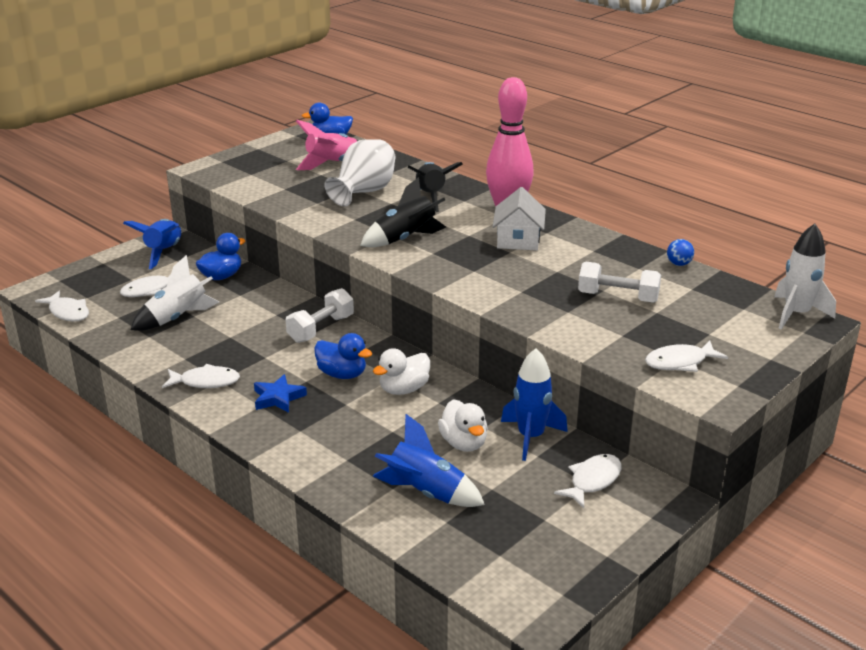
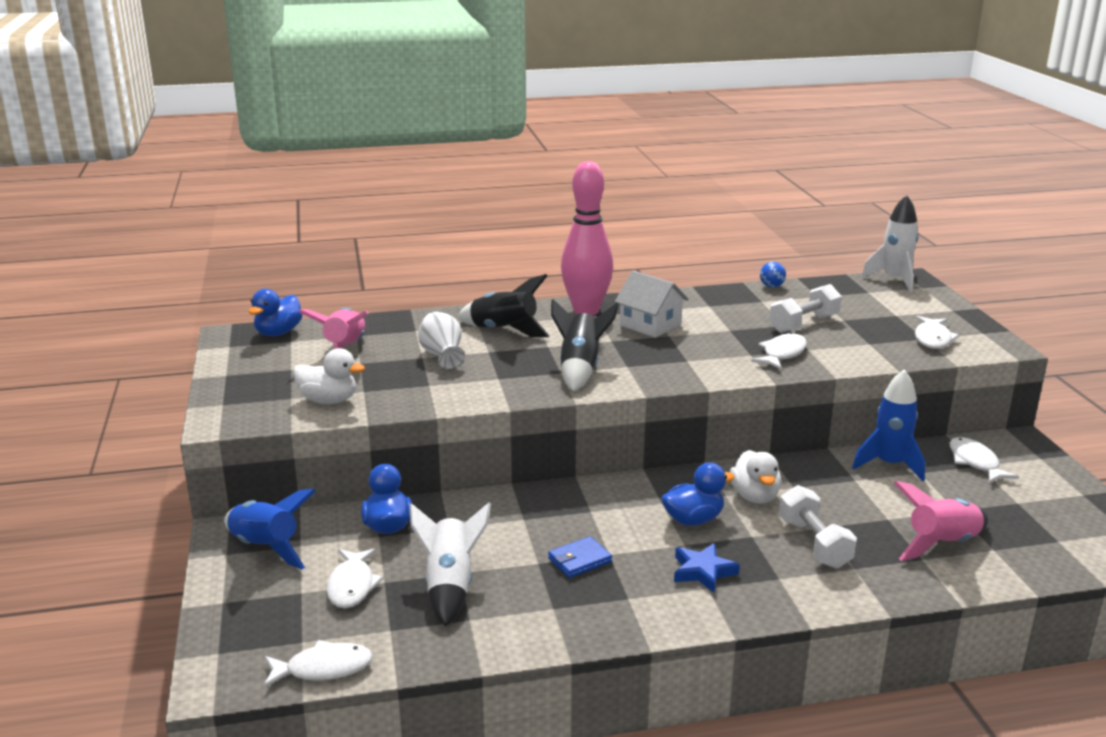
camera: 55 degrees left, 5 degrees down
(205, 382) = (622, 608): white fish -> white fish (782, 354)
(246, 349) = (579, 560): none -> blue wallet
(321, 329) = (588, 502): white dumbbell -> white dumbbell (814, 543)
(363, 192) = (442, 356): white vase -> white vase, size x0.66
(425, 492) = (942, 544): blue rocket -> pink rocket
(464, 443) = (874, 498): white duck -> white duck (329, 400)

